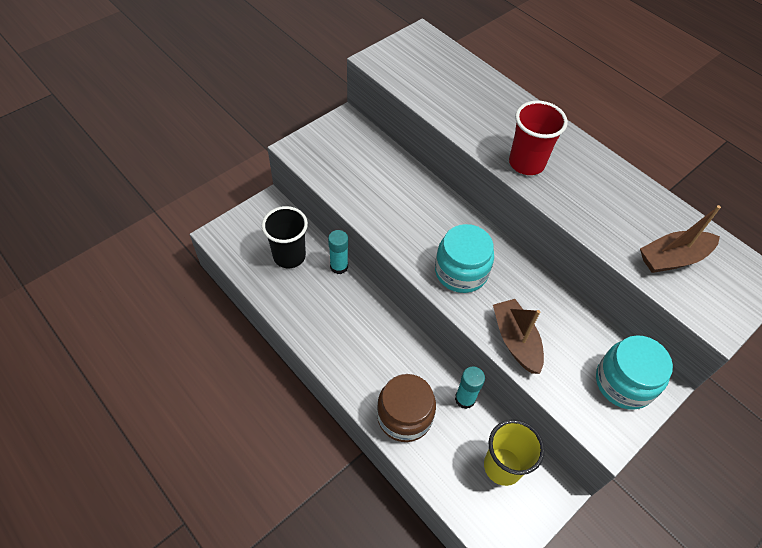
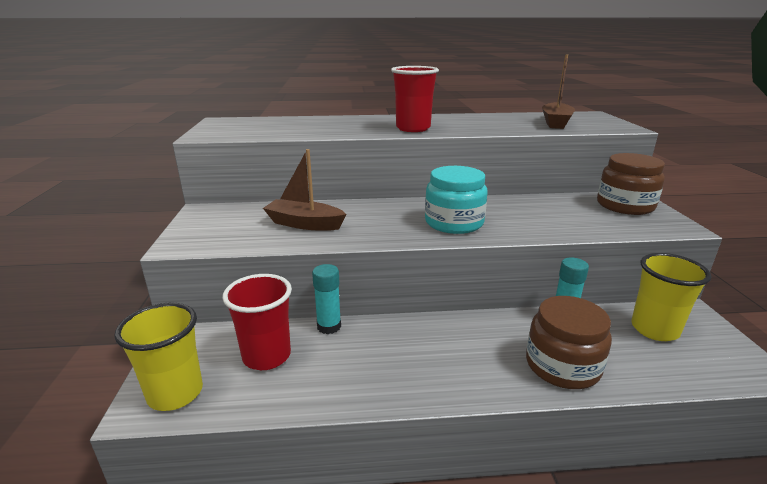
camera: 50 degrees left, 30 degrees down
(234, 240) = (175, 393): none -> yellow cup
(289, 256) = (267, 356): black cup -> red cup
(515, 341) = (553, 227): brown boat -> brown boat (304, 224)
(624, 382) = (625, 205): turquoise jar -> brown jar

